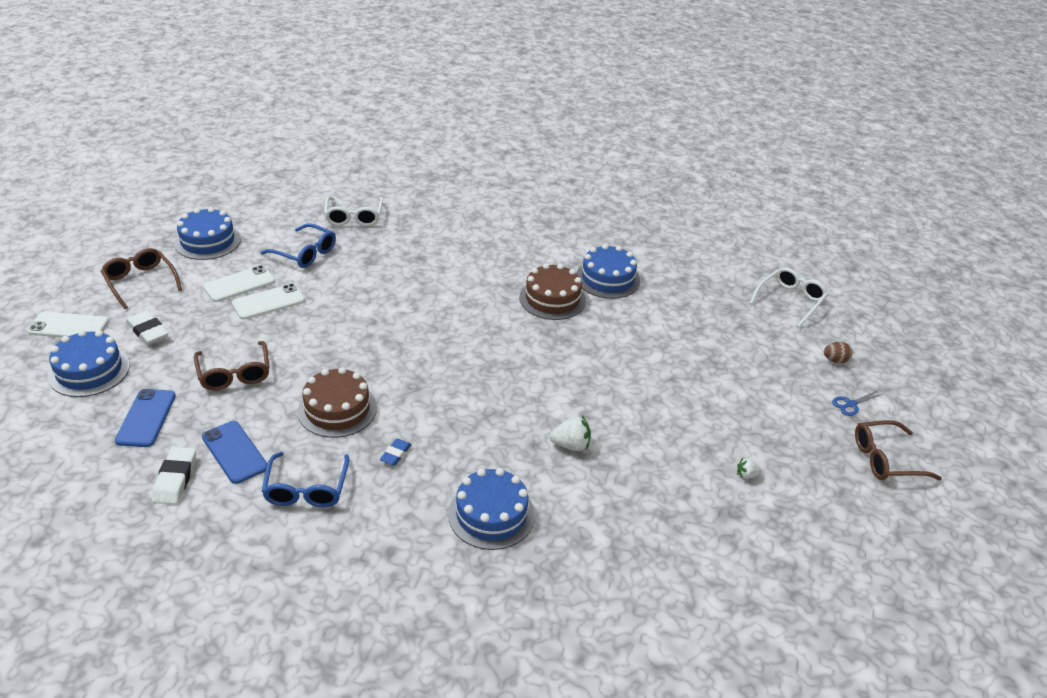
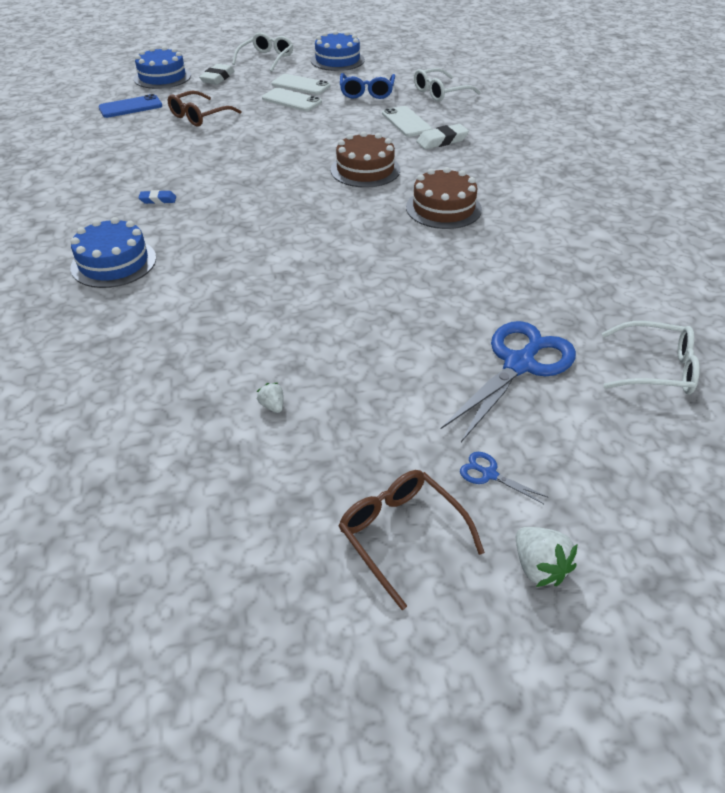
camera: 65 degrees right, 5 degrees up
(68, 326) = (199, 58): white phone -> white phone (406, 122)
(140, 282) = (266, 59): brown glasses -> white glasses
(175, 479) = (78, 135): white eraser -> white eraser (442, 141)
(234, 452) = (117, 143): blue phone -> none
(306, 488) = (97, 179): blue glasses -> none
(337, 409) = (192, 162): brown cake -> brown cake (365, 170)
(571, 445) = (233, 278): white strawberry -> white strawberry (539, 567)
(607, 279) = (518, 228): blue cake -> none
(759, 348) = (519, 364): none -> blue scissors
(835, 360) = (572, 439): brown egg -> none

